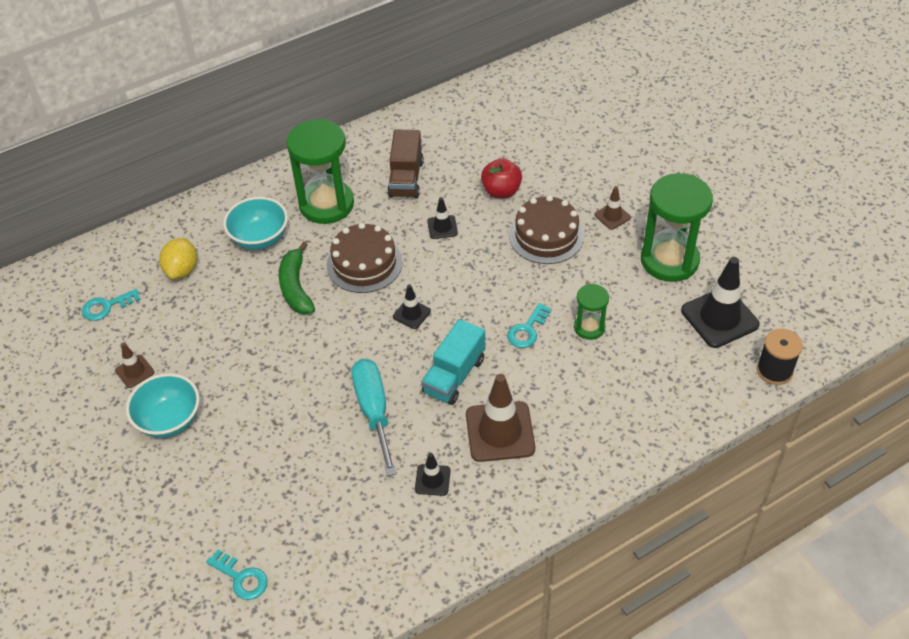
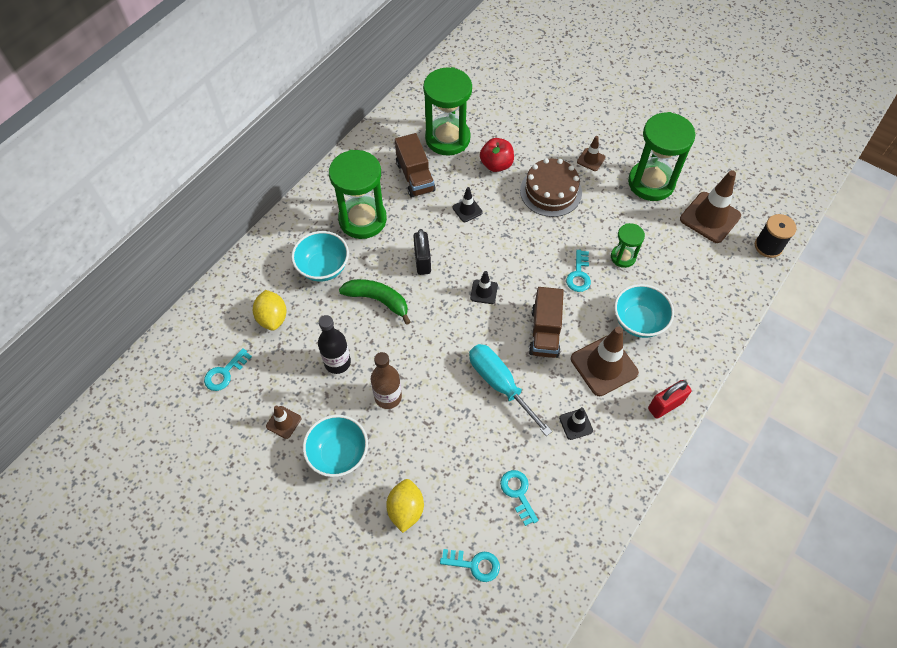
camera: 25 degrees left, 10 degrees up
(204, 498) = (406, 509): none -> yellow lemon
(220, 333) = (337, 362): none -> black bottle
(250, 383) = (388, 397): none -> brown bottle
(296, 287) = (378, 300): green banana -> green banana turned 150 degrees clockwise
(328, 526) = (518, 493): none -> turquoise key
(364, 263) = (422, 261): brown cake -> black padlock
(454, 375) = (545, 332): turquoise truck -> brown truck
(463, 150) = (447, 138): none -> green hourglass
(546, 497) = (665, 405): none -> red padlock
(567, 400) = (638, 321): none -> turquoise bowl
(719, 318) = (710, 217): black traffic cone -> brown traffic cone

